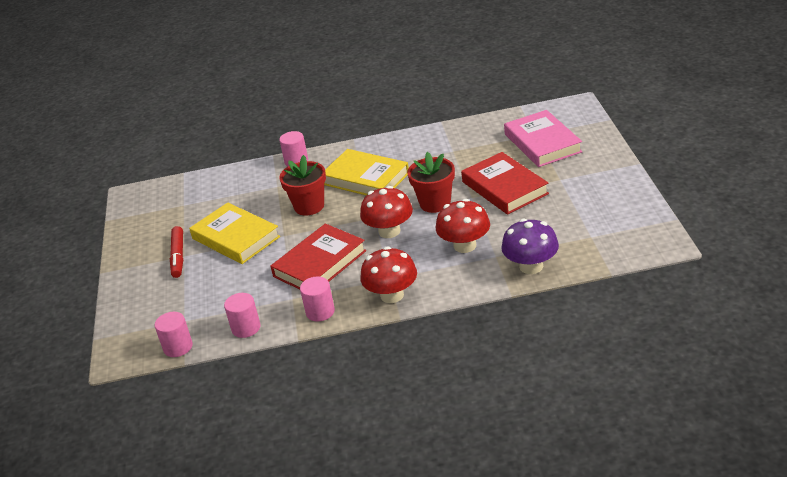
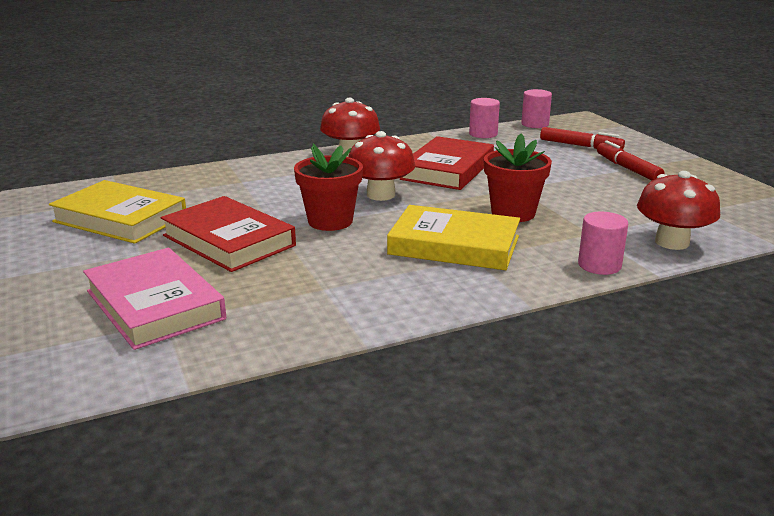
camera: 160 degrees right, 10 degrees down
(178, 297) = (580, 146): none -> red marker
(236, 238) = (578, 184): yellow book -> yellow book (120, 219)
(320, 312) = (418, 143): pink cylinder -> none
(465, 245) = (279, 187): red mushroom -> red mushroom (672, 242)
(531, 266) = (200, 175): purple mushroom -> none

